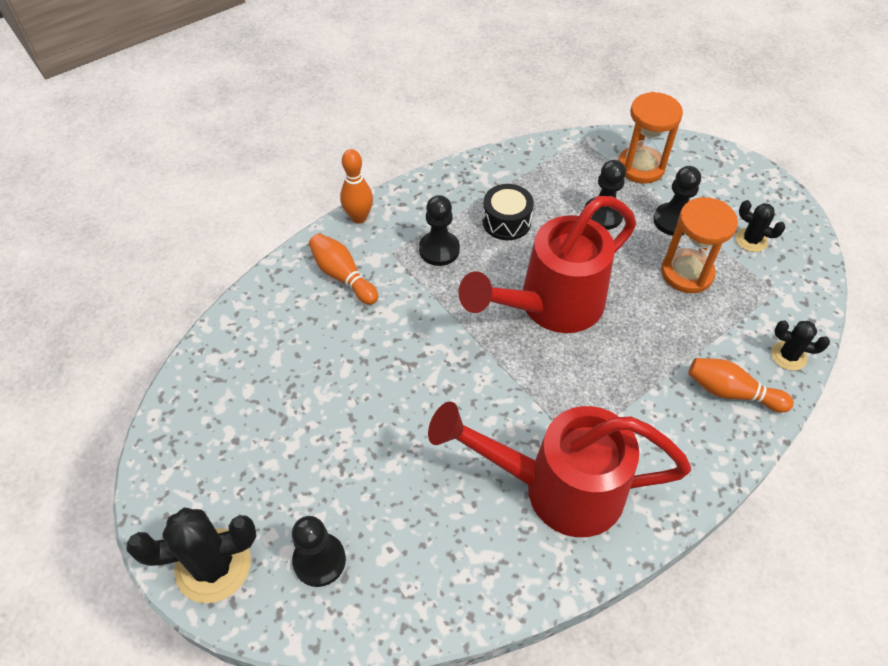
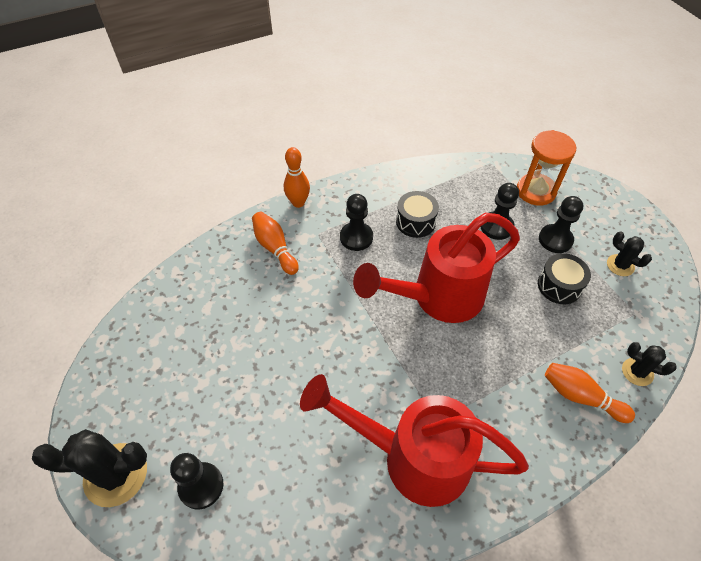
camera: 10 degrees right, 0 degrees up
(687, 273) = (559, 286): orange hourglass -> black drum

